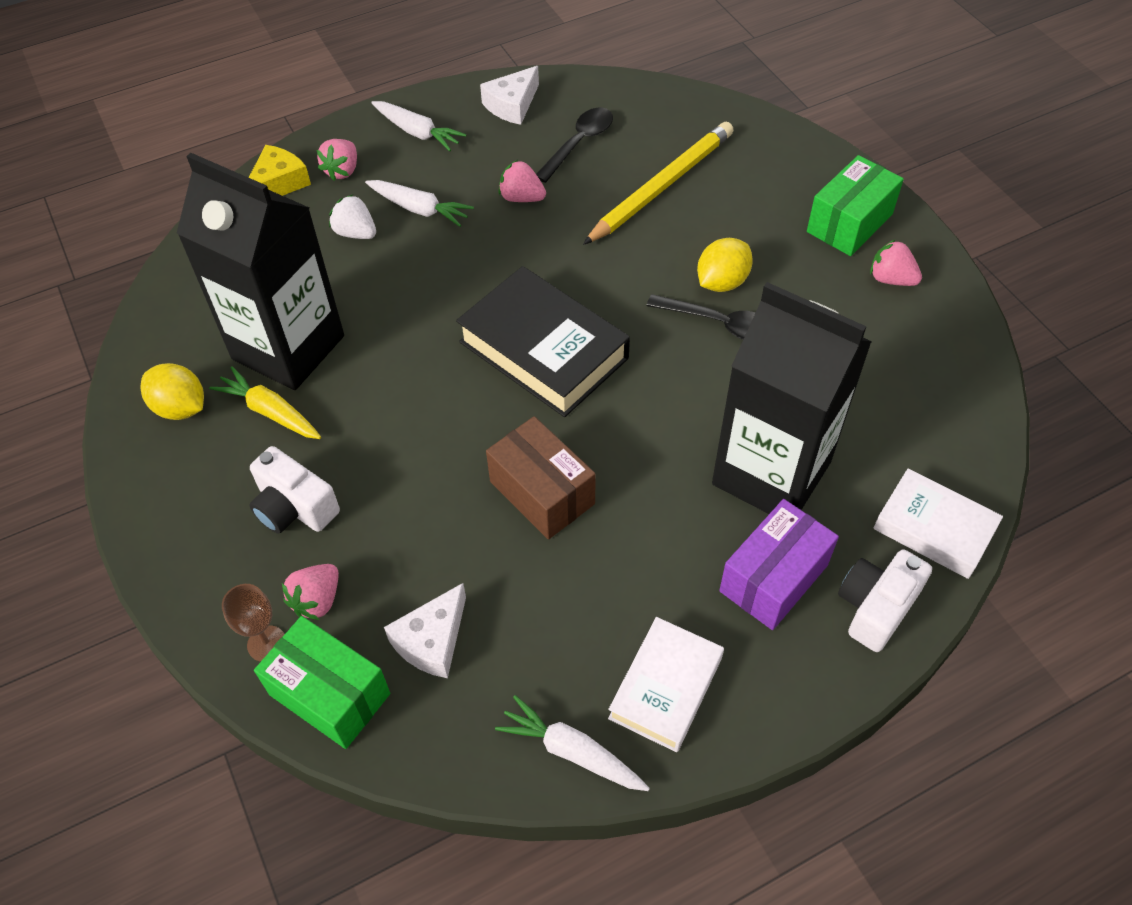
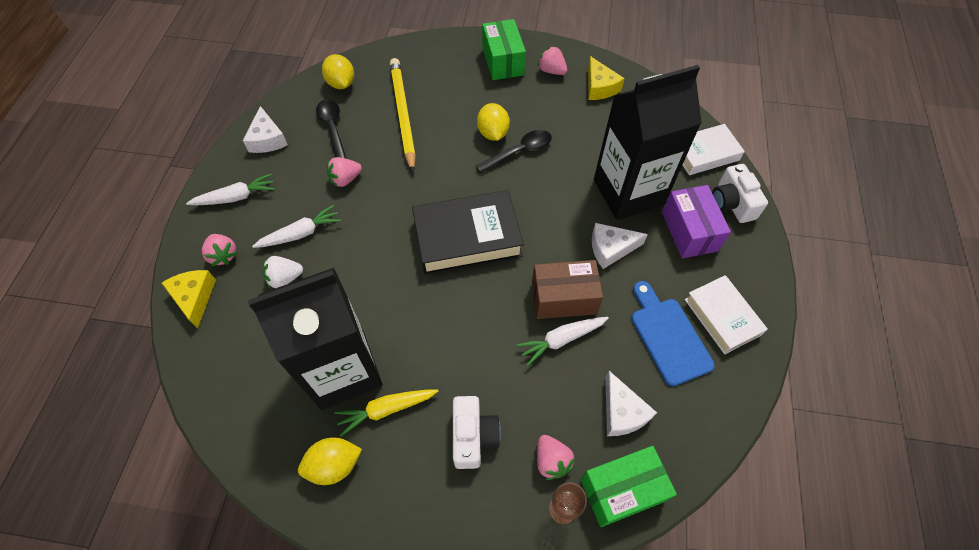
camera: 55 degrees left, 5 degrees up
(294, 507) = (473, 436): white camera -> white camera turned 75 degrees counterclockwise
(572, 751) = (733, 383): white carrot -> white carrot (561, 340)
(581, 637) = (668, 336): none -> blue cutting board
(649, 109) = (341, 83): none -> yellow lemon
(661, 502) = (611, 248): none -> white cheese
(891, 279) = (551, 71): pink strawberry -> pink strawberry turned 60 degrees clockwise
(921, 344) = (599, 87): none -> yellow cheese

